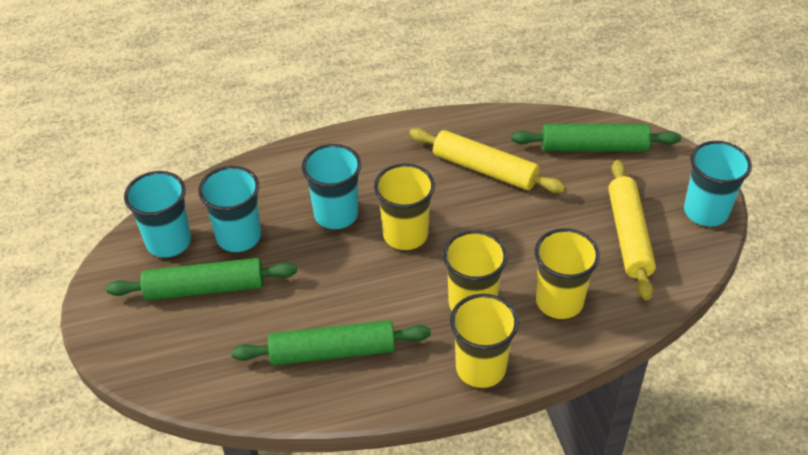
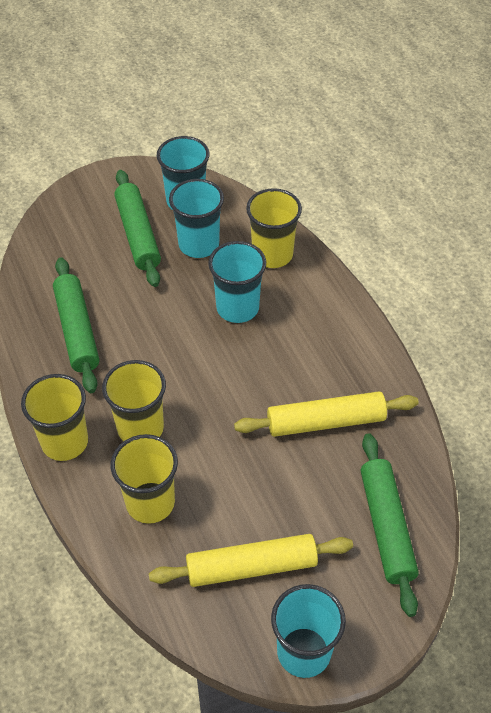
camera: 80 degrees right, 5 degrees up
(405, 234) = (220, 364): yellow cup -> yellow cup (272, 254)
(485, 169) = (325, 422): yellow rolling pin -> yellow rolling pin turned 60 degrees clockwise

